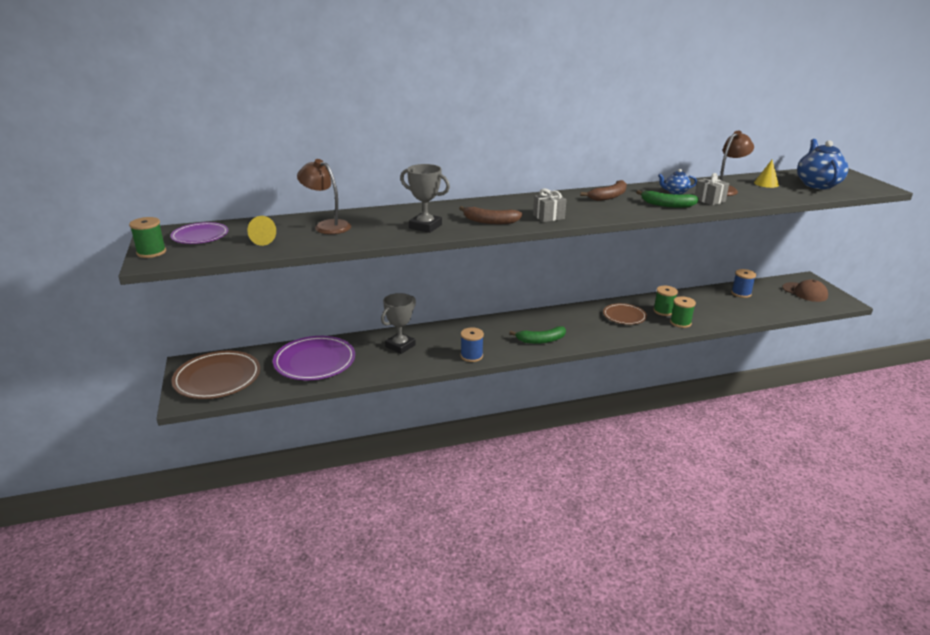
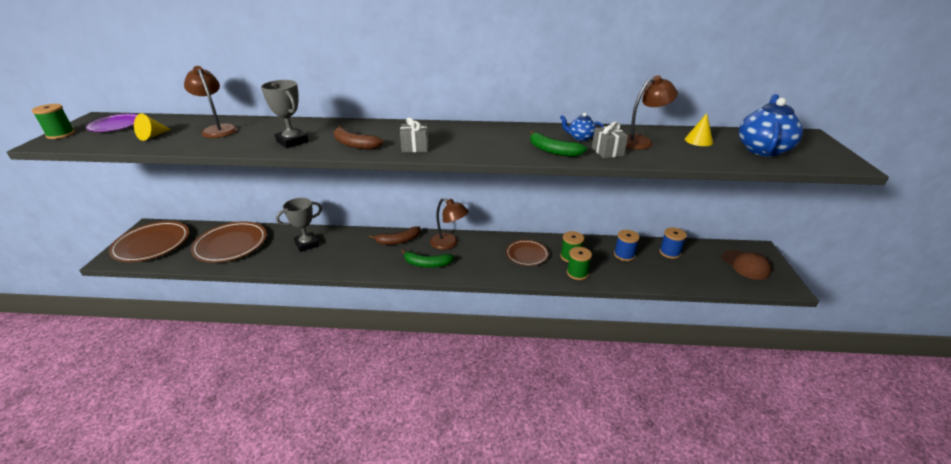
camera: 20 degrees right, 5 degrees up
(315, 361) = (231, 245): purple plate -> brown plate
(471, 356) = (353, 266): blue spool -> blue spool (624, 255)
(544, 320) = (449, 243): none -> brown lamp
(609, 196) = (504, 134): brown banana -> brown banana (398, 241)

